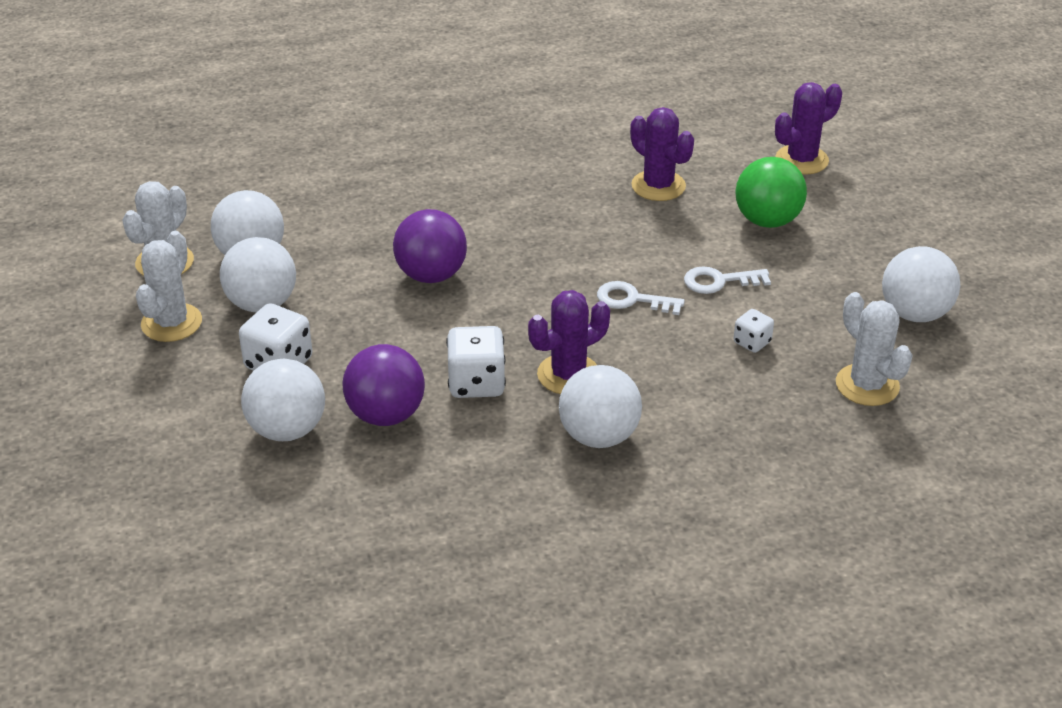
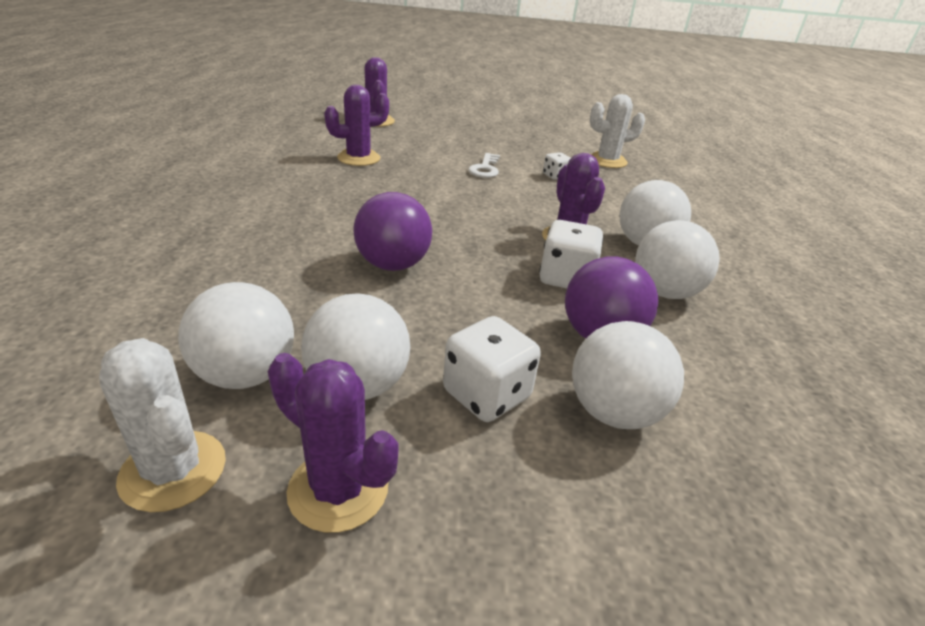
camera: 75 degrees left, 5 degrees down
(171, 323) = (338, 489): white cactus -> purple cactus
(632, 300) = (488, 197): white key -> none
(767, 221) = (431, 143): green ball -> none
(914, 313) = (547, 136): white ball -> white ball (664, 292)

